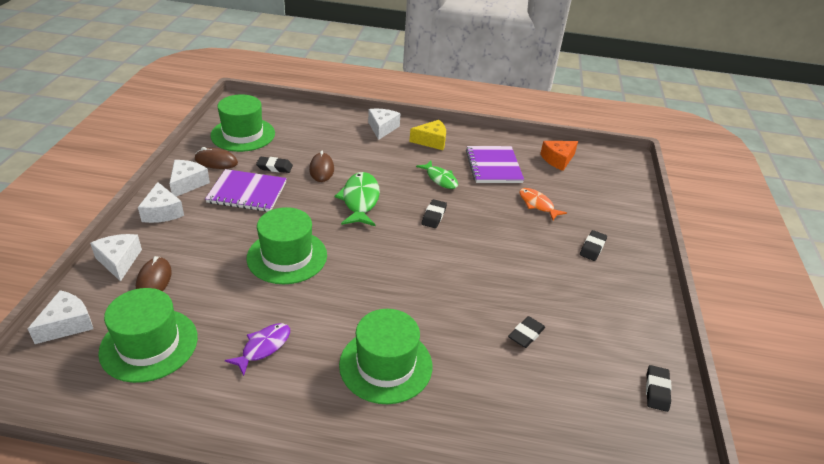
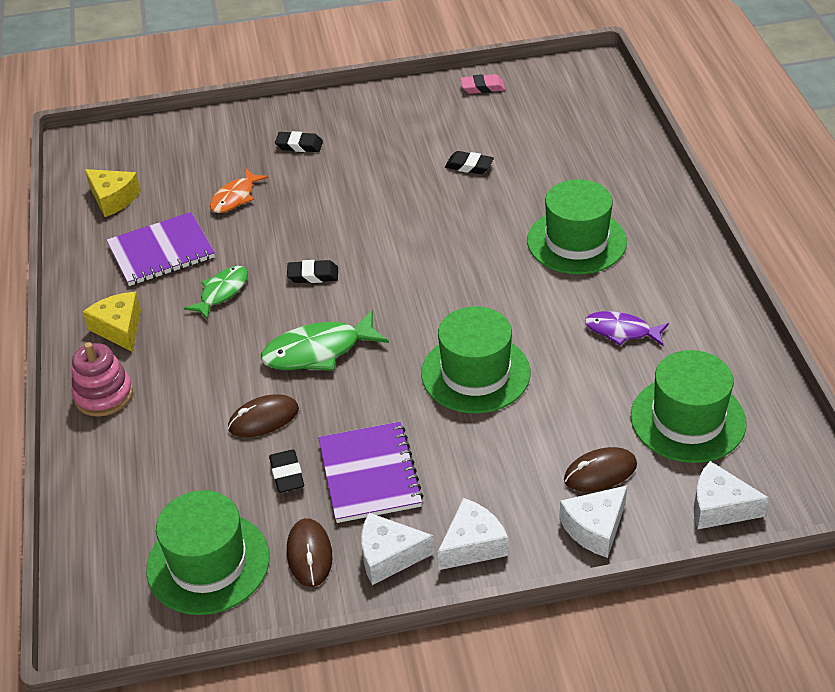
camera: 105 degrees left, 5 degrees up
(382, 128) = (103, 395): white cheese -> pink stacking toy
(558, 160) = (113, 199): orange cheese -> yellow cheese
(657, 390) = (482, 87): black eraser -> pink eraser

